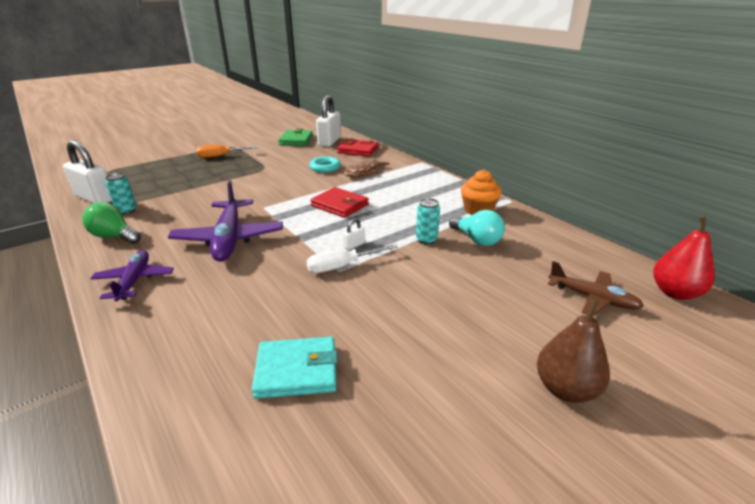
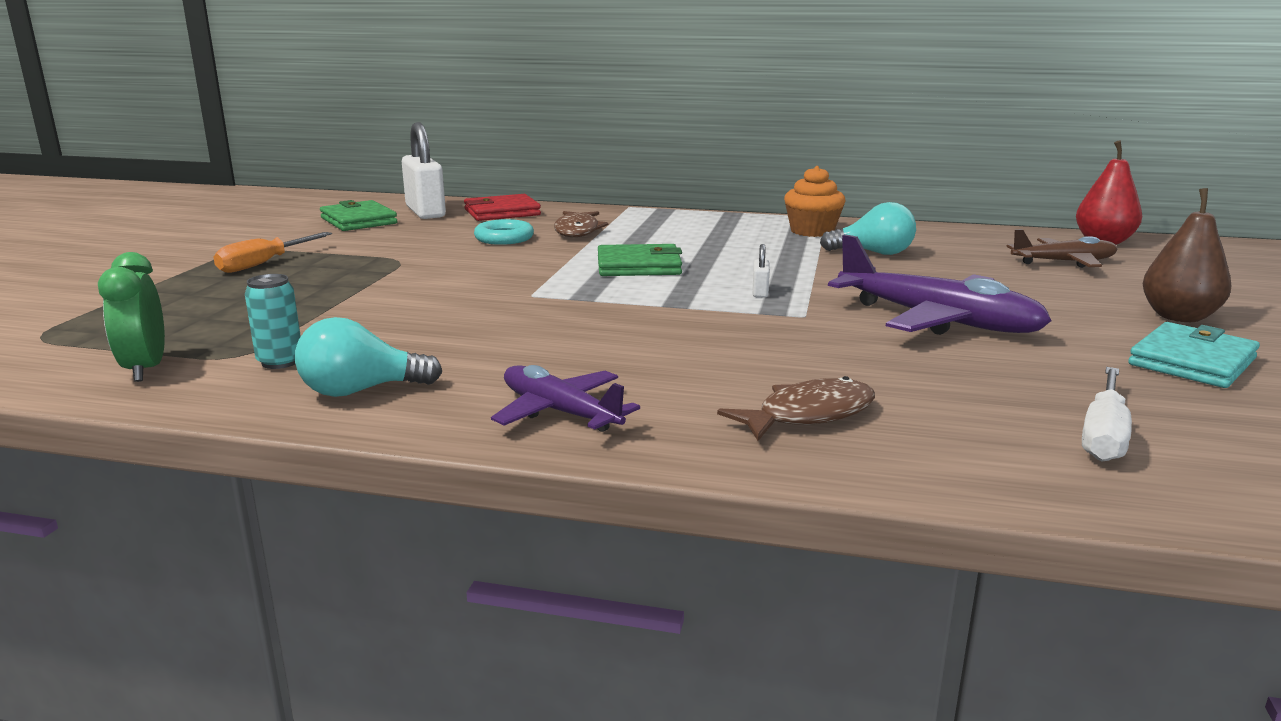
camera: 40 degrees left, 10 degrees down
(95, 198) = (145, 369): white padlock -> green clock
(114, 236) = (361, 391): green light bulb -> turquoise light bulb
(198, 337) = (808, 415): none -> brown fish
(229, 238) = (576, 334): purple plane -> purple plane (937, 320)
(297, 370) = (977, 391): turquoise wallet -> turquoise wallet (1192, 362)
(340, 205) = (639, 266): red wallet -> green wallet
(342, 266) = (798, 311): white screwdriver -> white screwdriver (1104, 435)
(426, 240) = (825, 266): turquoise can -> none

